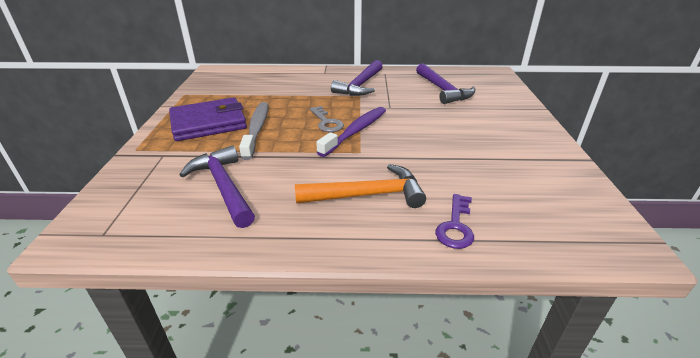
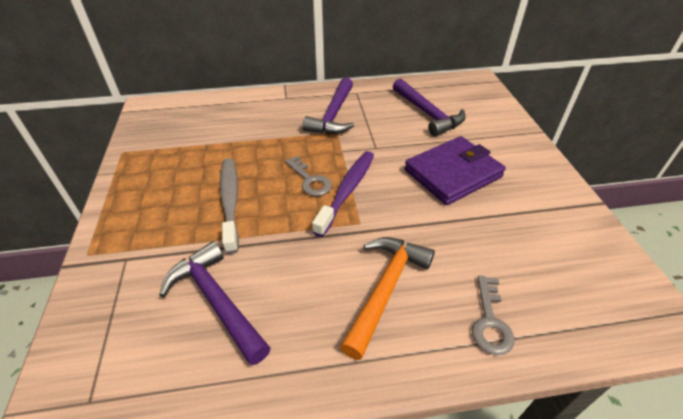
camera: 10 degrees left, 10 degrees up
(208, 123) = (167, 198): purple wallet -> purple wallet (453, 173)
(367, 195) = (385, 289): orange hammer -> orange hammer turned 45 degrees counterclockwise
(455, 226) = (490, 321): purple key -> grey key

